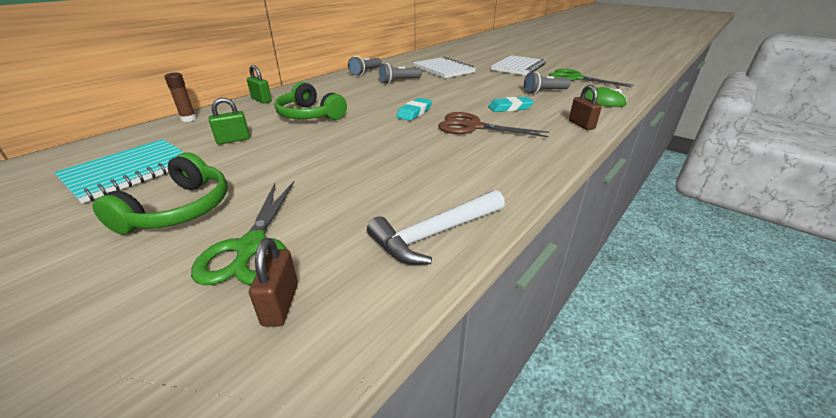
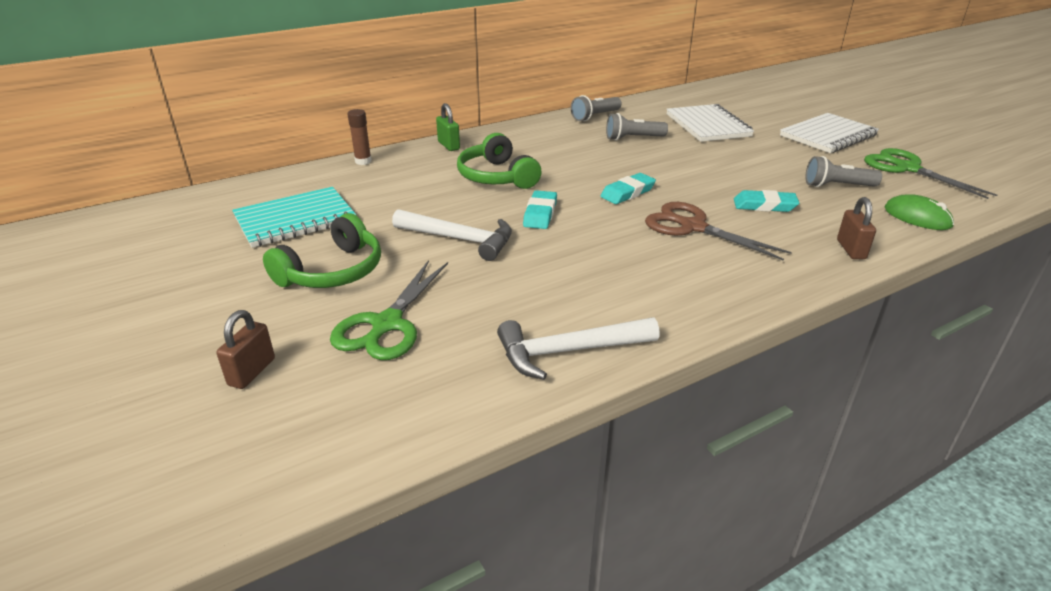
camera: 20 degrees right, 0 degrees up
(233, 140) = (402, 198): green padlock -> none
(280, 304) = (396, 382): brown padlock -> brown padlock (252, 372)
(297, 162) = (460, 239): none -> white hammer
(356, 134) = (540, 214): none -> turquoise eraser

